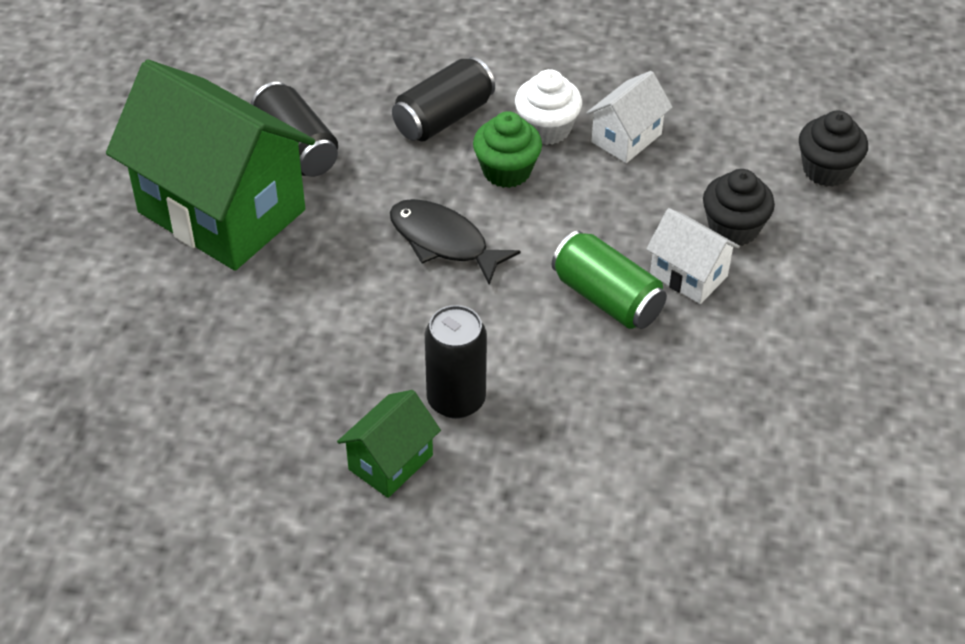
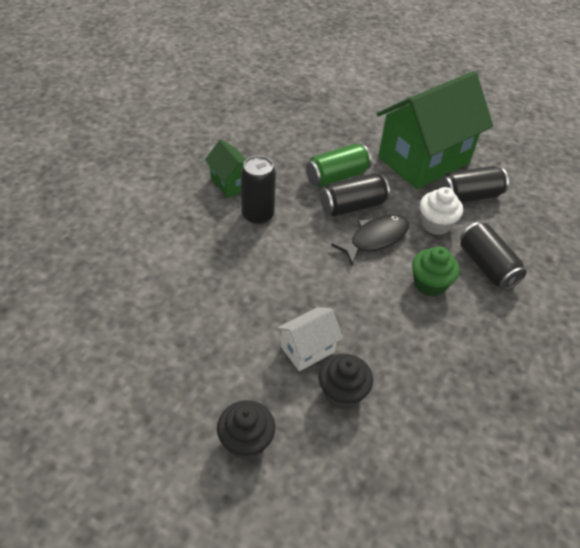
camera: 105 degrees right, 0 degrees up
(379, 282) = (352, 206): none -> black can
(547, 128) = (468, 316): white cupcake -> white cupcake (436, 224)
(607, 298) = (304, 300): green can -> green can (337, 176)
(626, 138) = (450, 360): white house -> none
(826, 170) = (387, 486): black cupcake -> black cupcake (246, 441)

